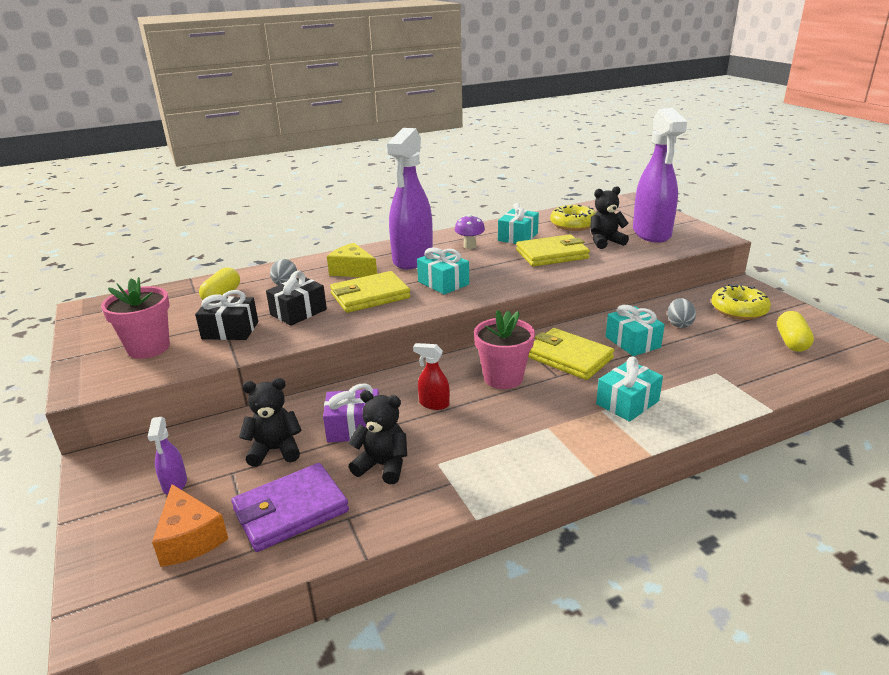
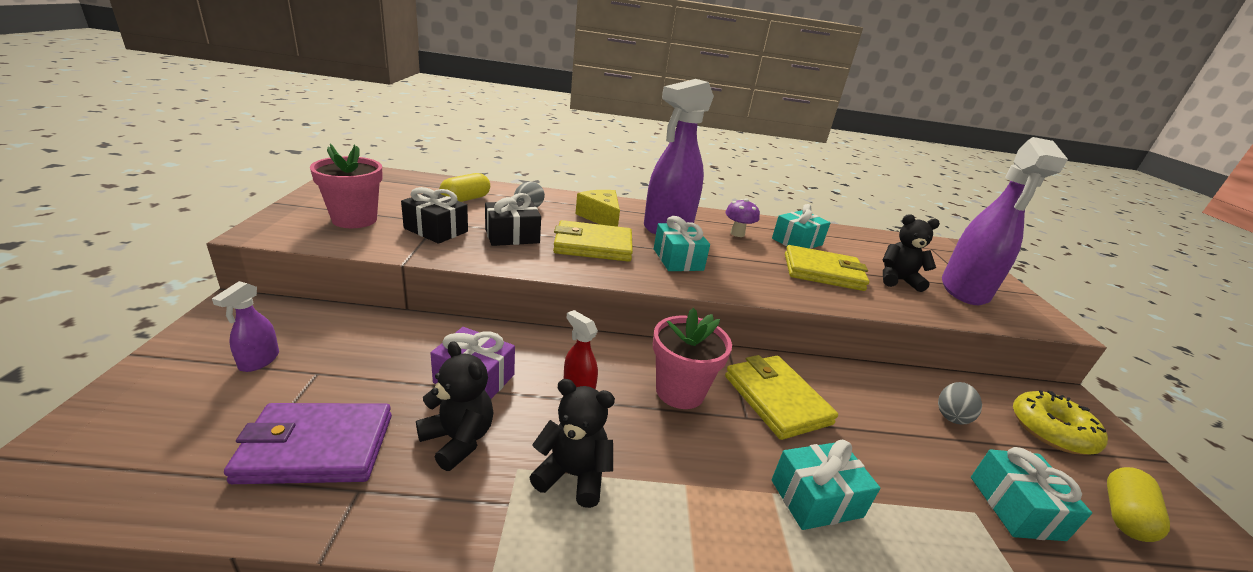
camera: 20 degrees right, 0 degrees up
(190, 538) = (199, 429): orange cheese -> none
(275, 450) = (378, 368): black teddy bear -> black teddy bear (573, 475)
(573, 224) = (870, 250): yellow donut -> none
(632, 342) = (872, 414): turquoise gift -> turquoise gift (1015, 507)

